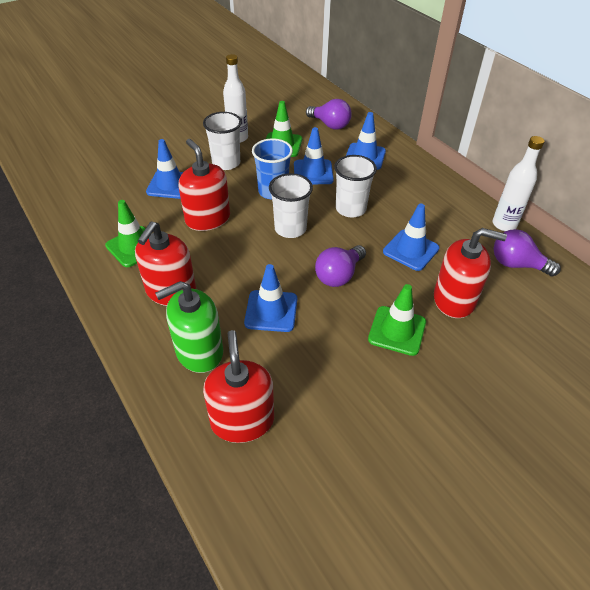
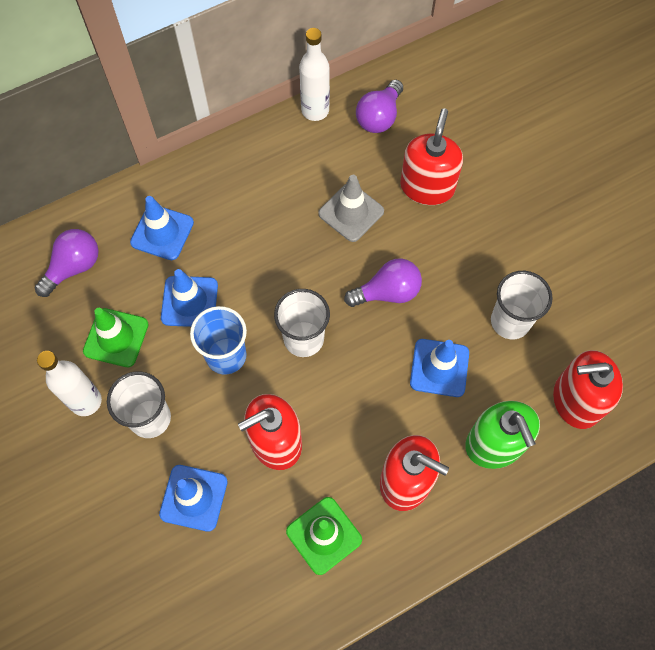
camera: 85 degrees left, 20 degrees up
(339, 275) = (387, 292): purple light bulb -> purple light bulb turned 60 degrees counterclockwise
(350, 209) = (272, 265): white cup -> white cup (510, 321)
(397, 330) = (468, 247): green traffic cone -> none
(410, 250) = (351, 212): blue traffic cone -> grey traffic cone

